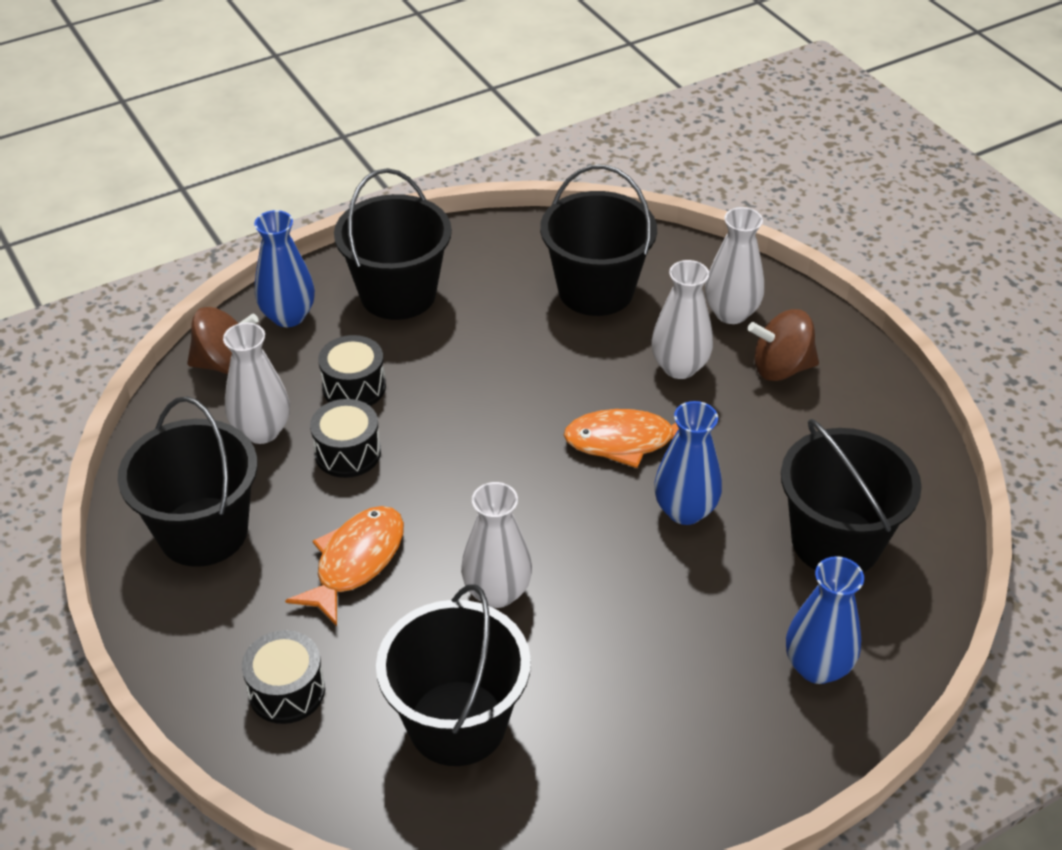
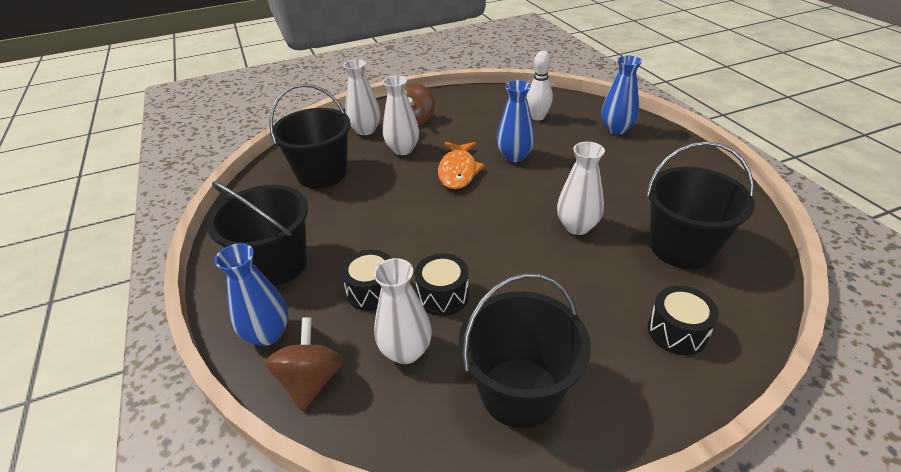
camera: 80 degrees left, 5 degrees down
(355, 562) = (553, 292): orange fish -> none
(836, 541) = (538, 117): black bucket -> white bowling pin

